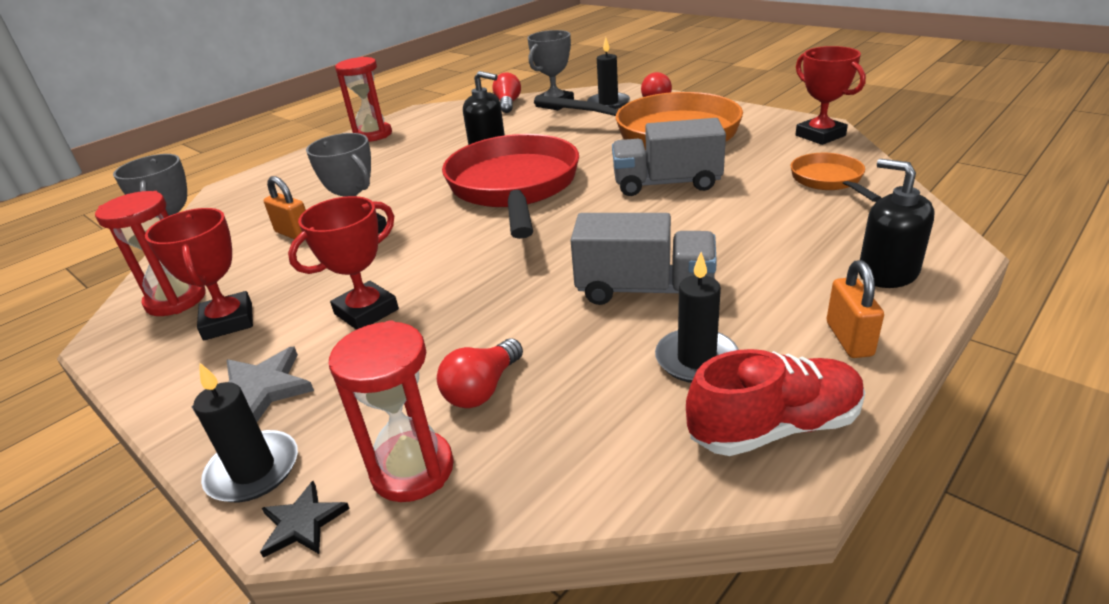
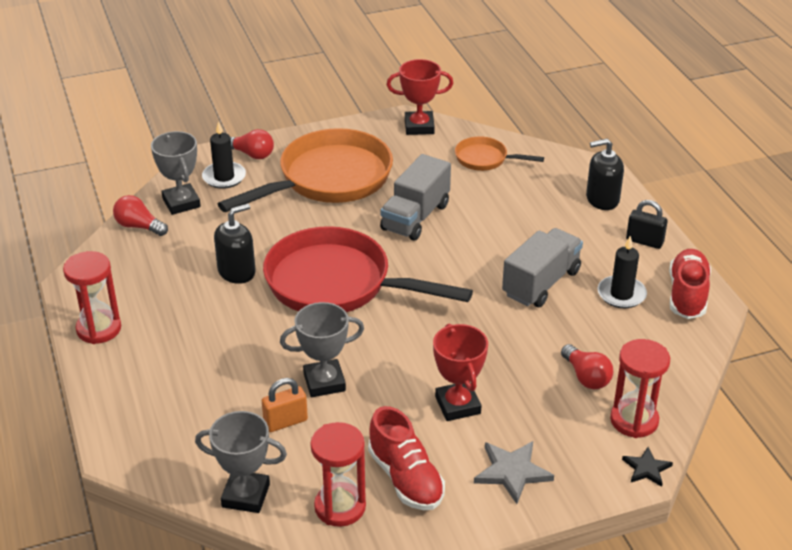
camera: 65 degrees left, 5 degrees up
(228, 321) = (405, 478): red trophy -> red shoe
(253, 470) = (591, 483): black candle -> none
(849, 339) = (644, 241): orange padlock -> black padlock

